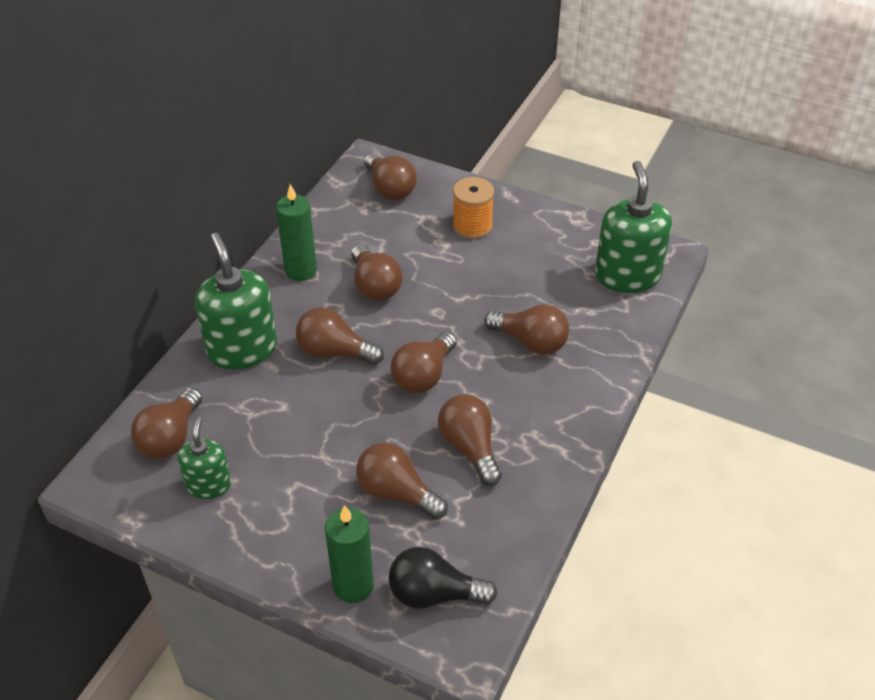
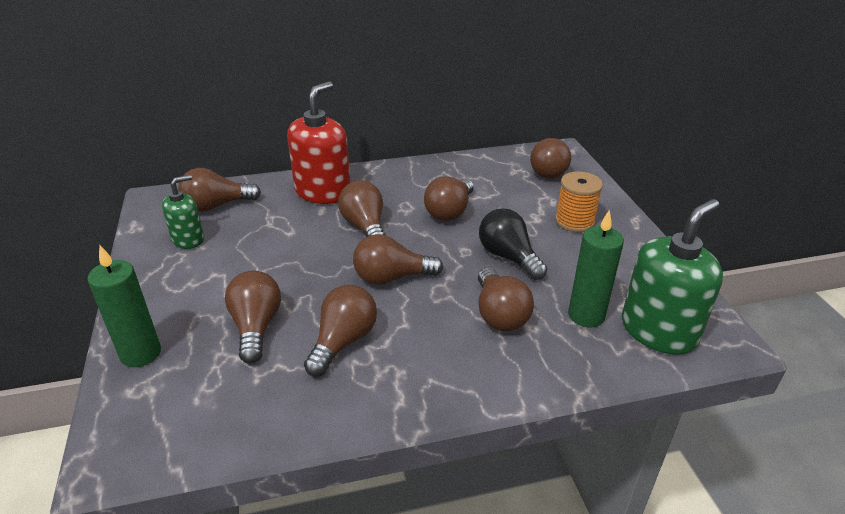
camera: 50 degrees right, 10 degrees down
(242, 349) = (323, 192): green soap dispenser -> red soap dispenser
(301, 270) = (421, 177): green candle -> green candle (586, 315)
(434, 594) = (162, 405): black light bulb -> black light bulb (508, 257)

